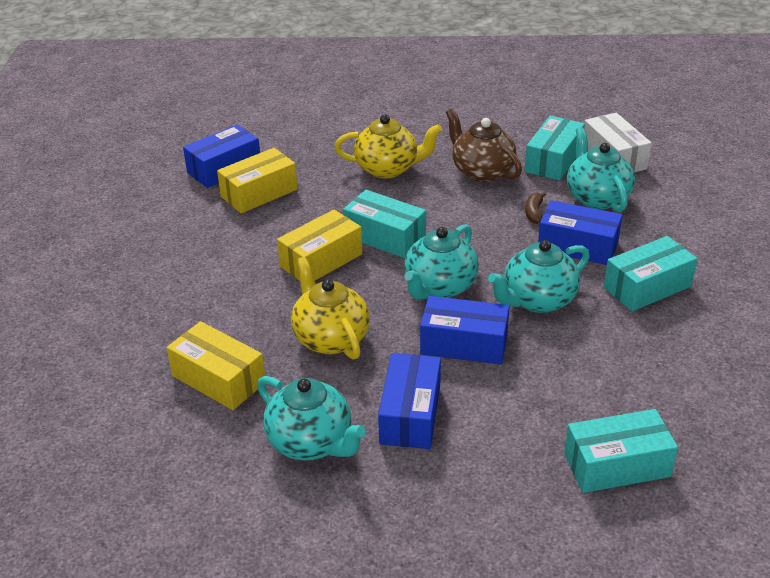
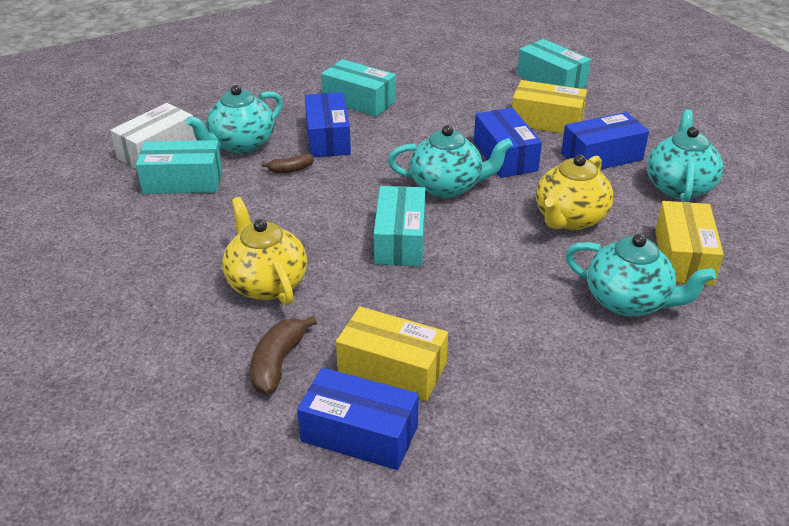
camera: 120 degrees left, 0 degrees up
(307, 156) = (278, 363): none -> brown banana
(321, 260) = (473, 266): yellow box -> yellow box (546, 121)
(481, 171) = (232, 218): brown teapot -> none
(537, 300) = (420, 139): turquoise teapot -> turquoise teapot (629, 301)

